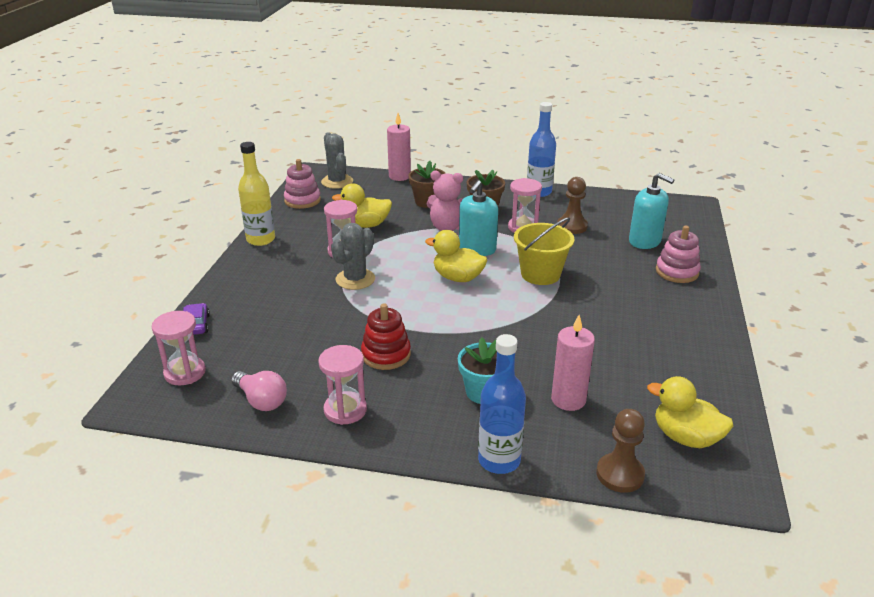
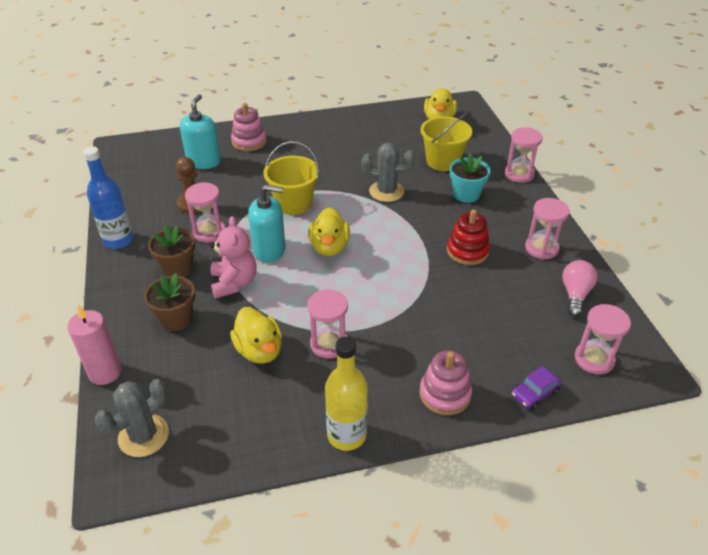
camera: 115 degrees left, 10 degrees up
(302, 200) = (220, 447): pink stacking toy -> pink stacking toy (445, 394)
(355, 279) = (376, 312): grey cactus -> grey cactus (386, 191)
(499, 460) = (519, 174): blue bottle -> pink hourglass
(568, 400) = (443, 161): pink candle -> yellow bucket
(620, 474) = (488, 135): brown pawn -> none

